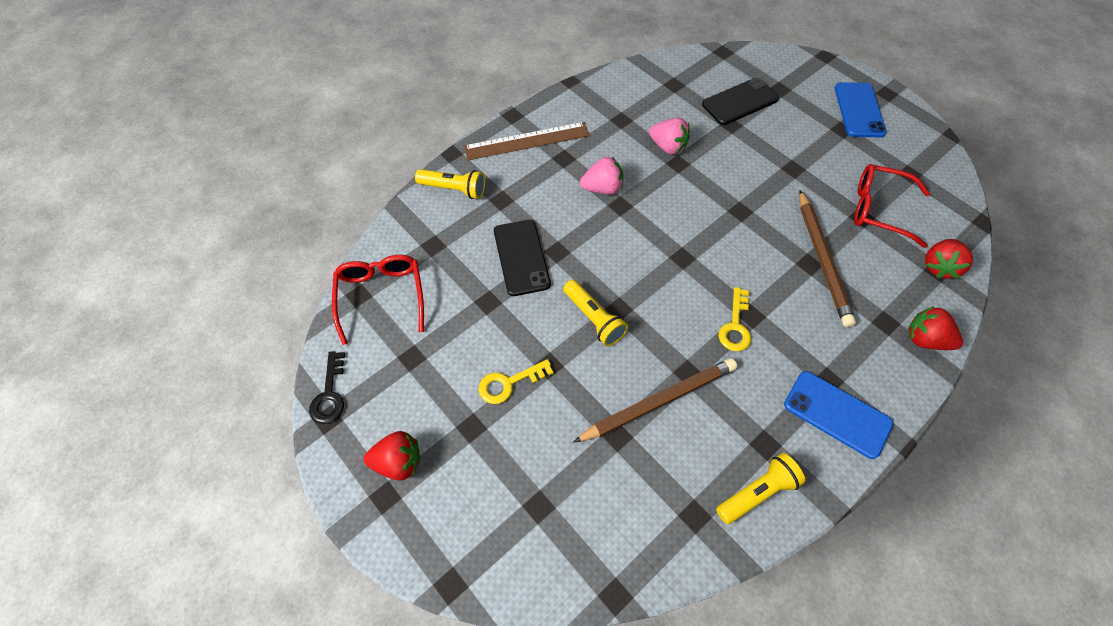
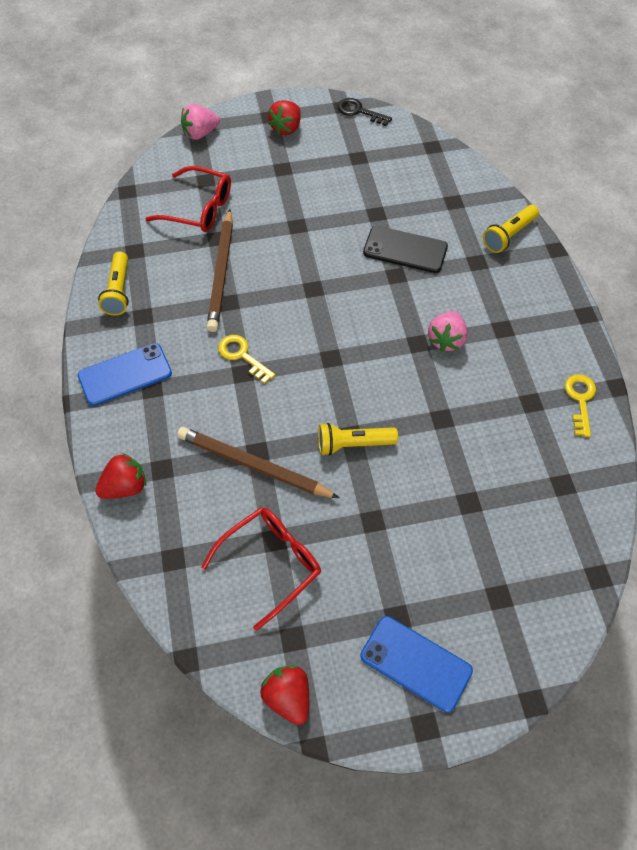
camera: 120 degrees right, 0 degrees up
(381, 297) = (422, 157): red glasses -> red glasses (198, 208)
(509, 383) = (299, 199): yellow key -> yellow key (580, 400)
(527, 141) = (542, 310): brown ruler -> none
(594, 319) = (315, 268): yellow flashlight -> yellow flashlight (353, 444)
(668, 147) = (469, 422): pink strawberry -> pink strawberry (200, 133)
(739, 102) = (500, 535): black phone -> none
(939, 267) = (175, 563): red strawberry -> red strawberry (288, 697)

